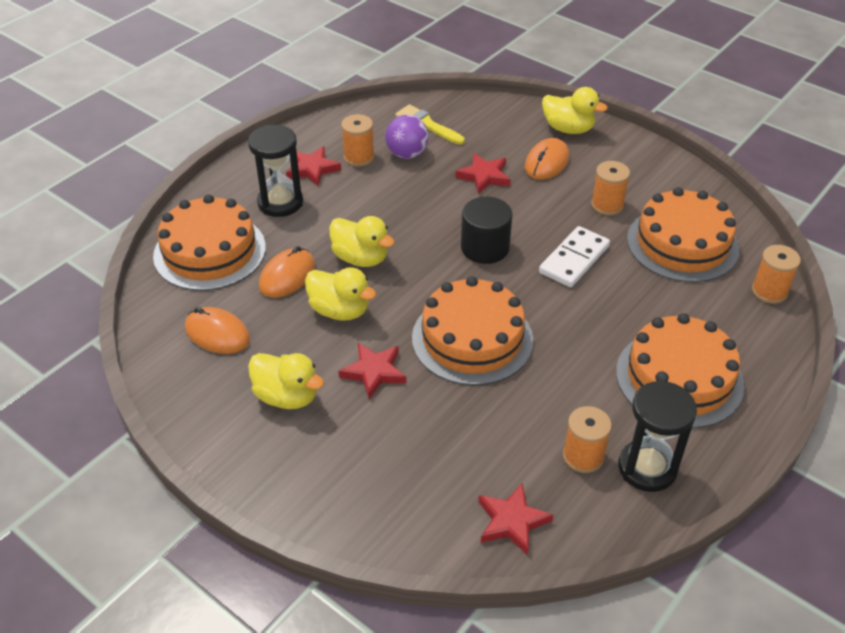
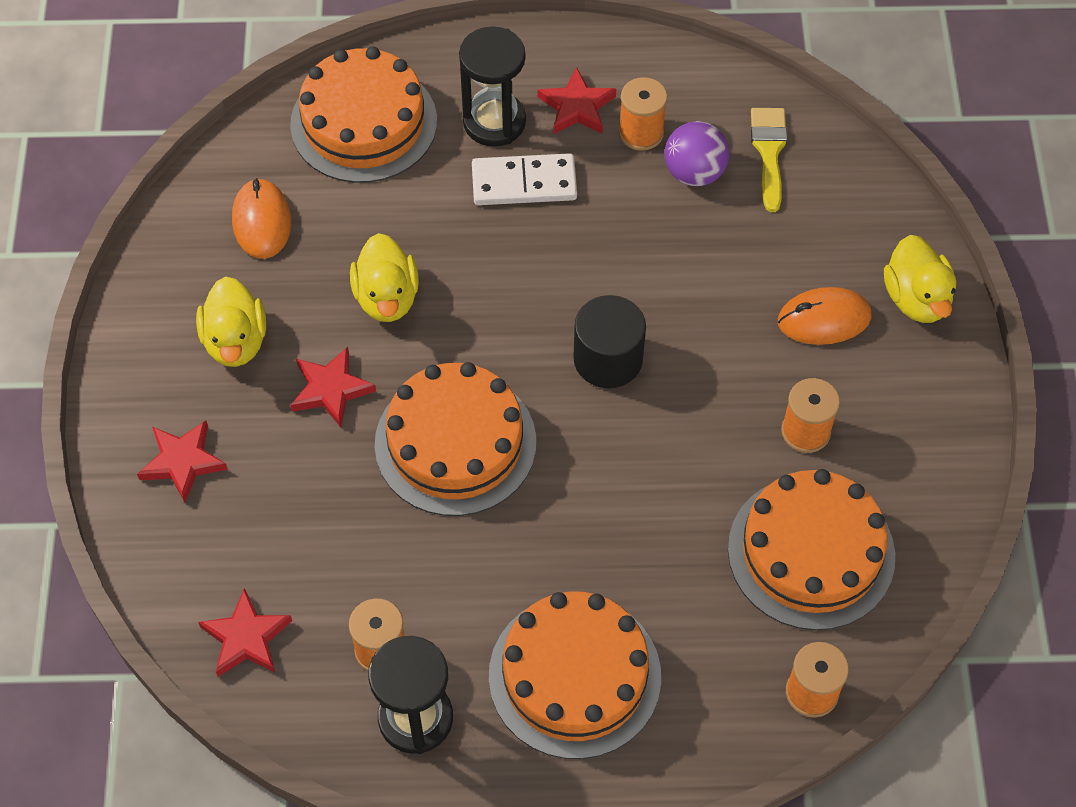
camera: 50 degrees right, 15 degrees up
(287, 276) = (392, 215): orange mouse -> none
(361, 258) = (480, 258): yellow duck -> none
(484, 176) = (732, 274): red star -> red star (183, 462)
(574, 259) = (673, 457): white domino -> white domino (524, 183)

